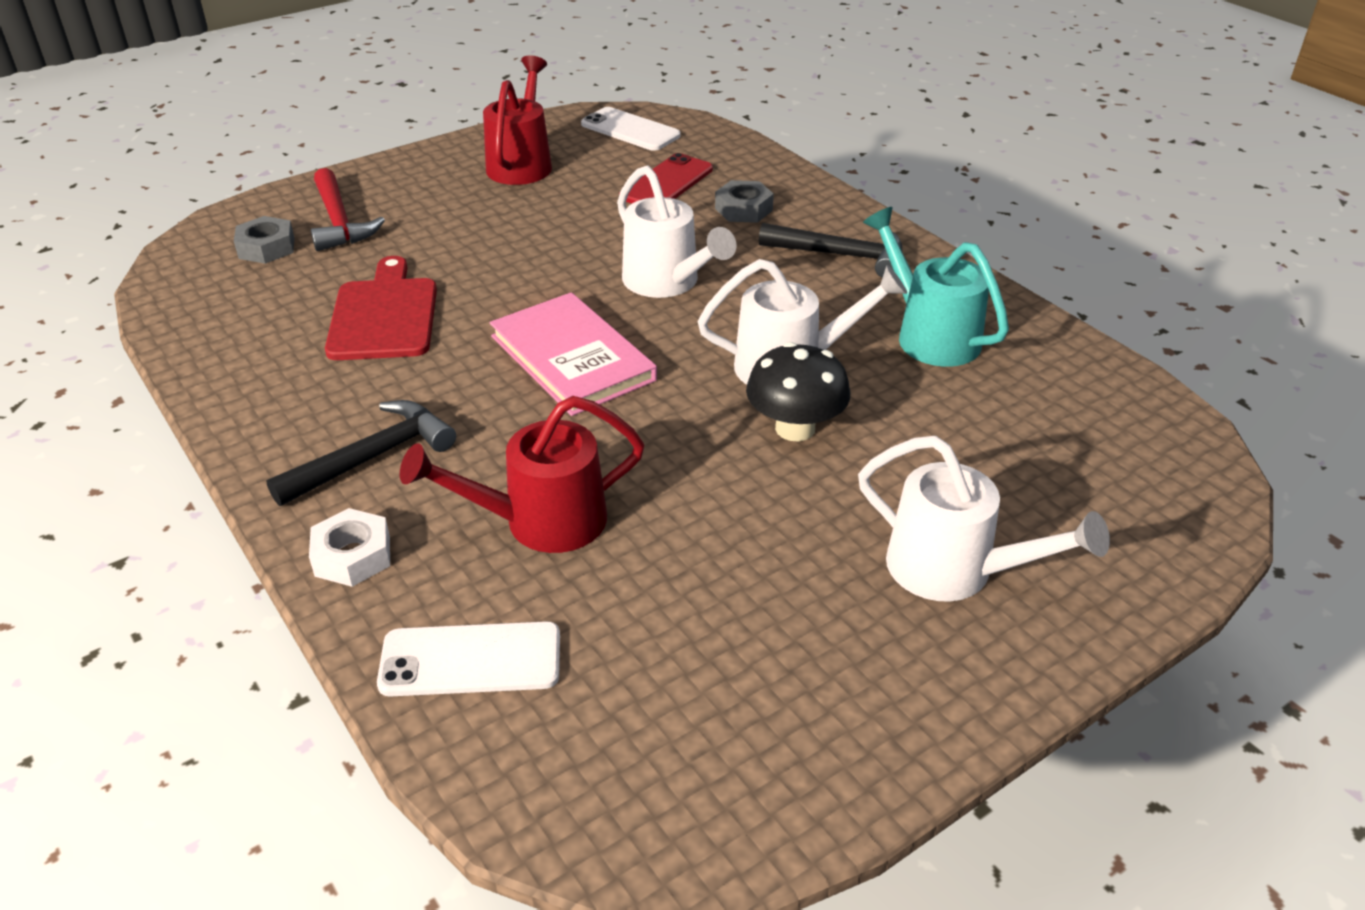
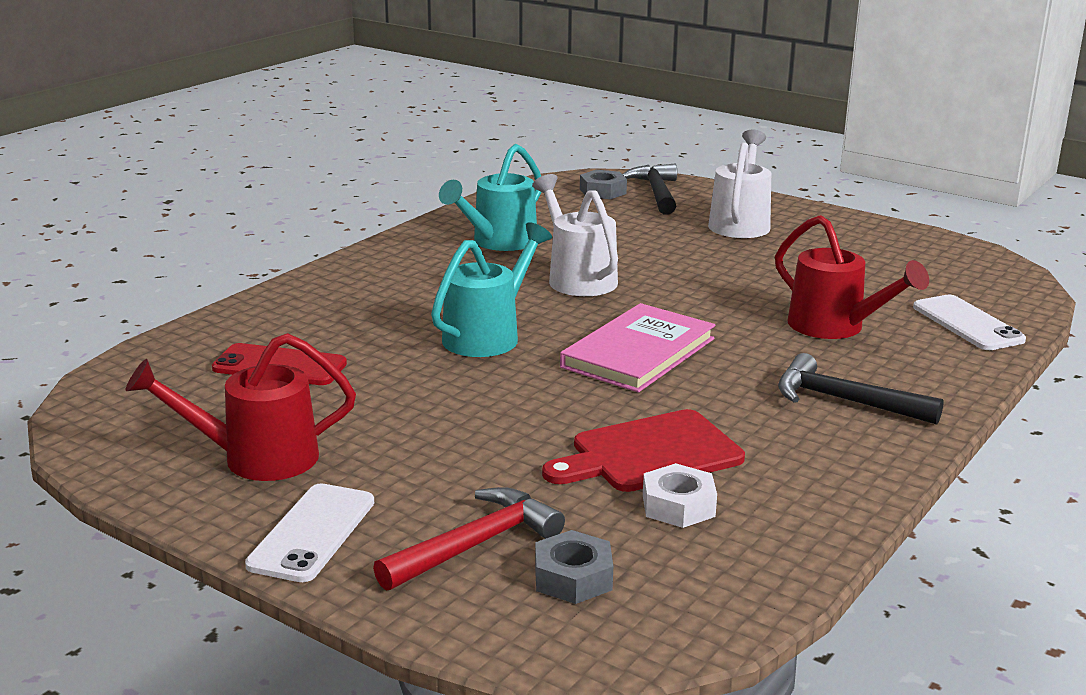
camera: 110 degrees left, 15 degrees down
(352, 556) = (944, 379): white nut -> white nut (678, 506)
(630, 130) = (135, 409): white phone -> white phone (312, 533)
(667, 283) = (488, 335): white watering can -> turquoise watering can
(743, 209) = (325, 323): grey nut -> grey nut (602, 191)
(795, 428) = (652, 269): black mushroom -> none
(841, 255) = (394, 277): black hammer -> black hammer (656, 192)

